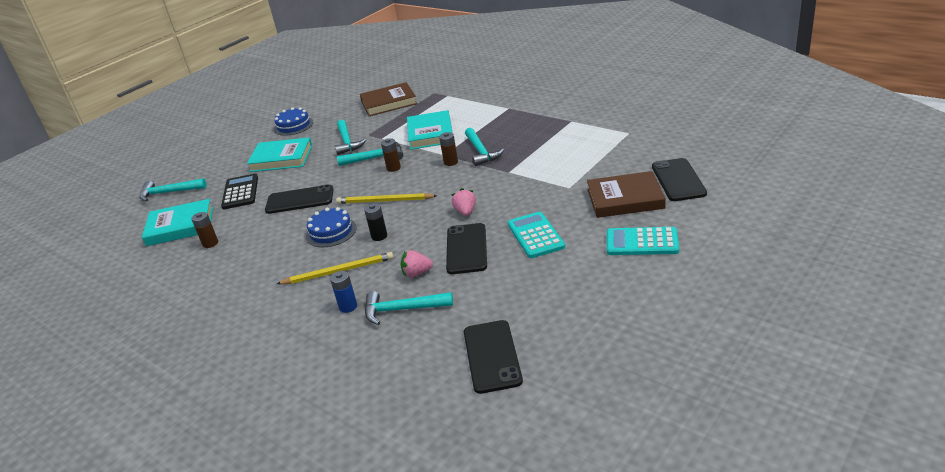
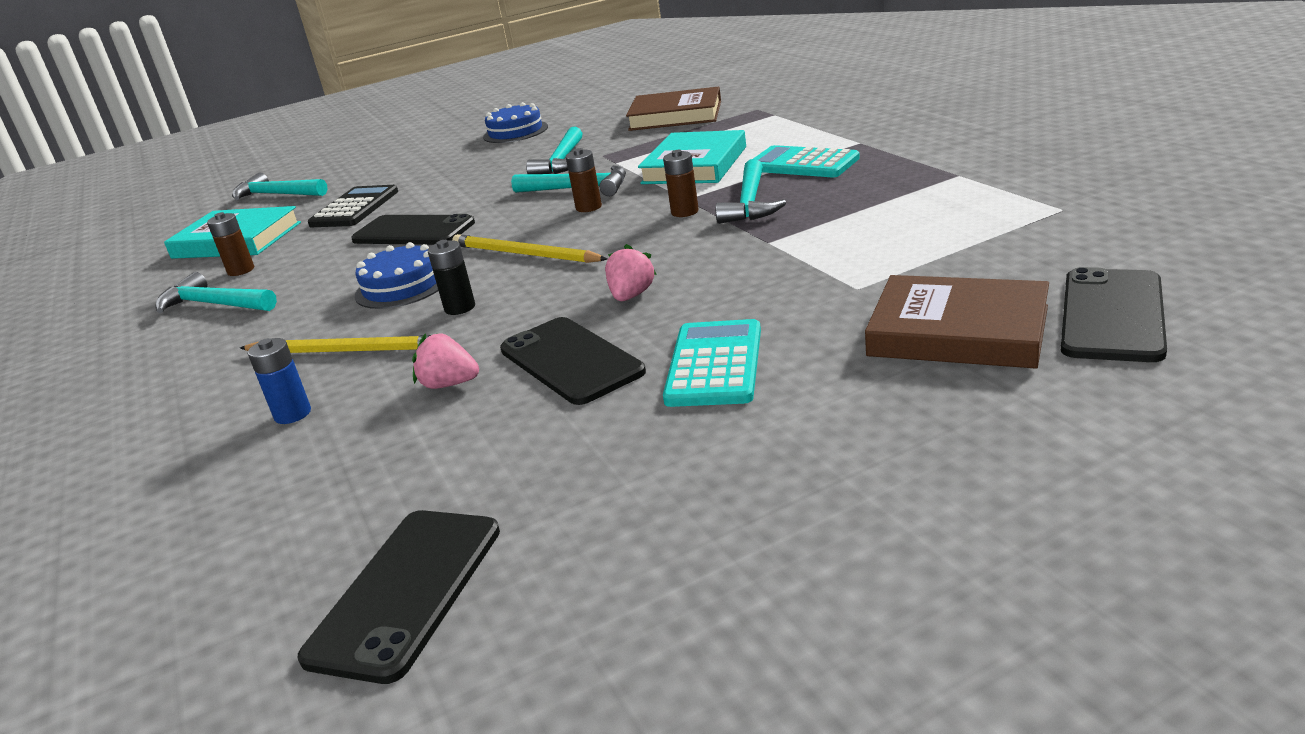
camera: 25 degrees right, 5 degrees down
(281, 158) = (453, 172): turquoise book -> none
(402, 310) = (361, 444): turquoise hammer -> turquoise hammer (214, 305)
(466, 249) = (571, 361): black phone -> black phone turned 60 degrees counterclockwise
(642, 242) = (926, 430): turquoise calculator -> turquoise calculator (802, 164)

